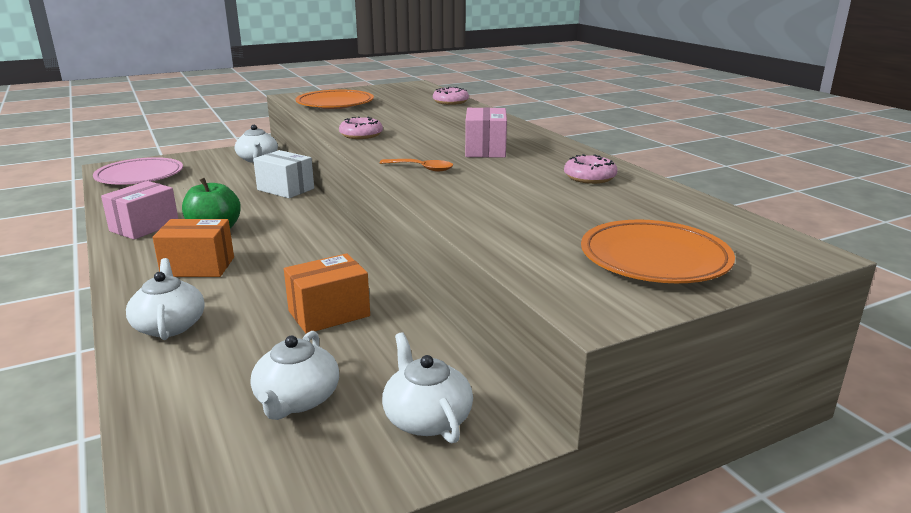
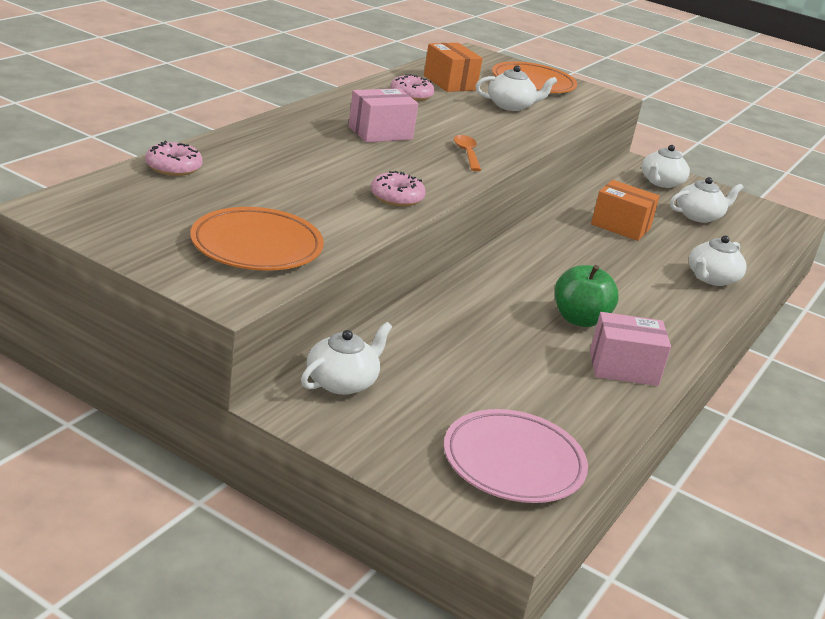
camera: 125 degrees left, 5 degrees up
(198, 267) = (641, 300): orange box -> orange box (449, 83)
(285, 189) = (432, 316): white box -> none
(552, 218) = (511, 106): none -> white teapot

